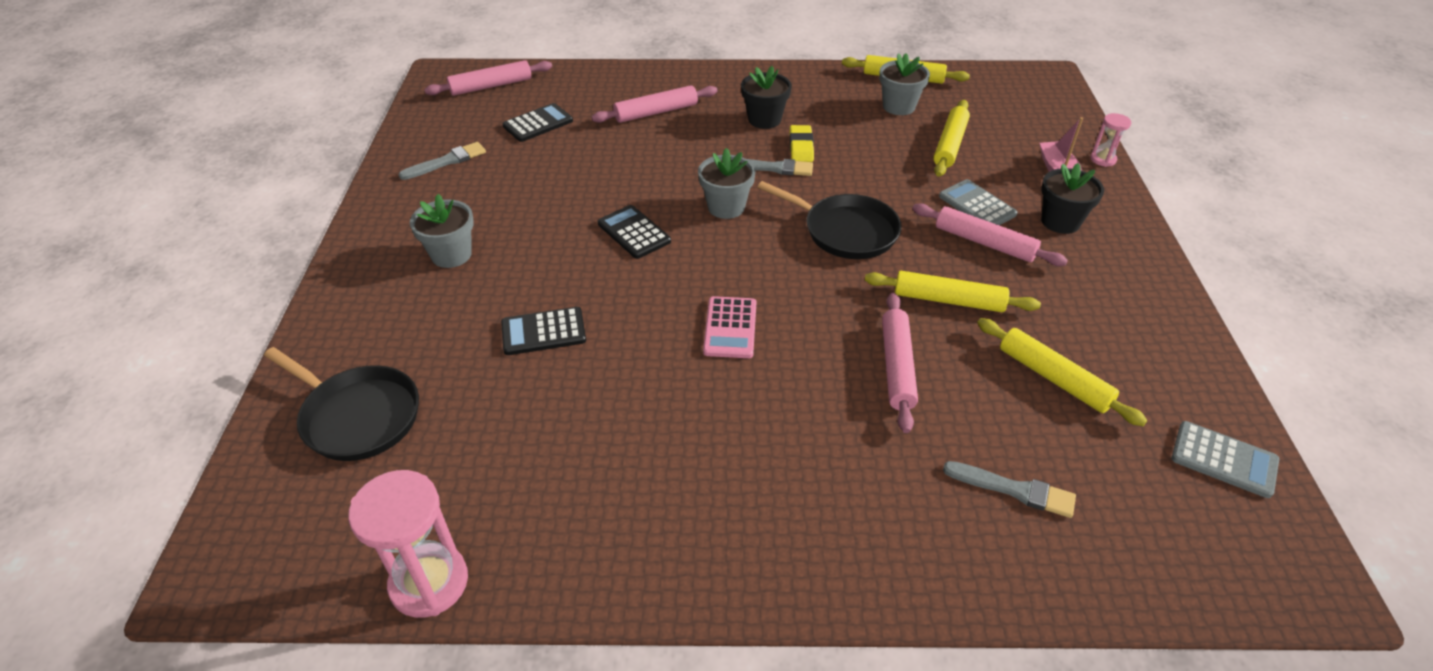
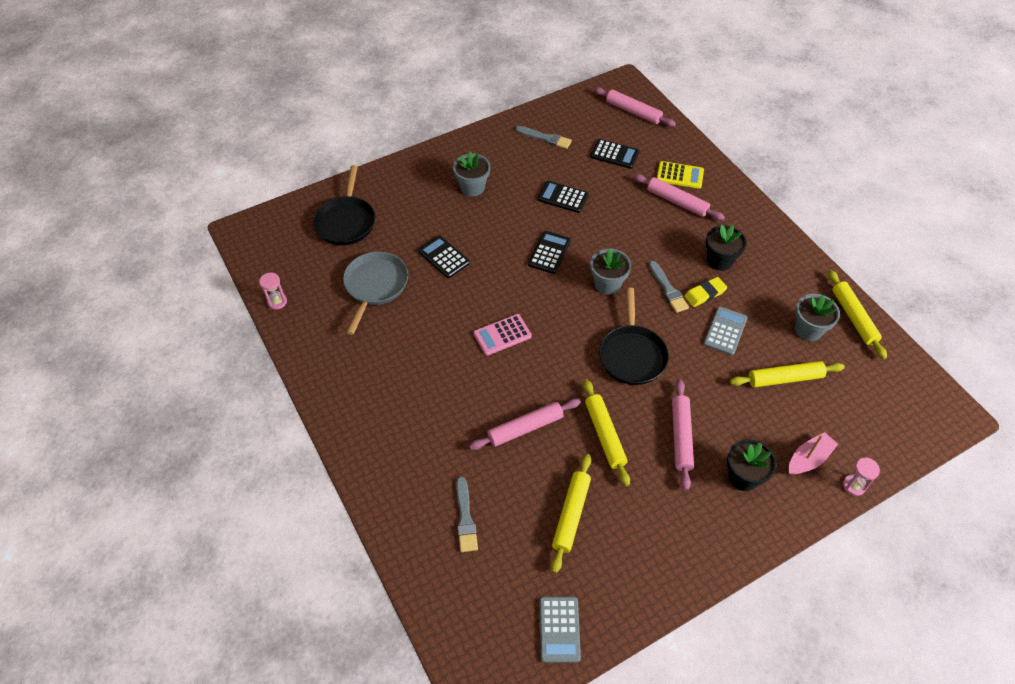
camera: 60 degrees right, 10 degrees up
(429, 583) = (277, 302): pink hourglass -> pink hourglass, size x0.52
(523, 430) = (375, 286): none -> grey pan
(558, 187) = (562, 197): none -> black calculator
(621, 95) = (680, 175): none -> yellow calculator
(977, 205) = (721, 419): grey calculator -> grey calculator (725, 331)

